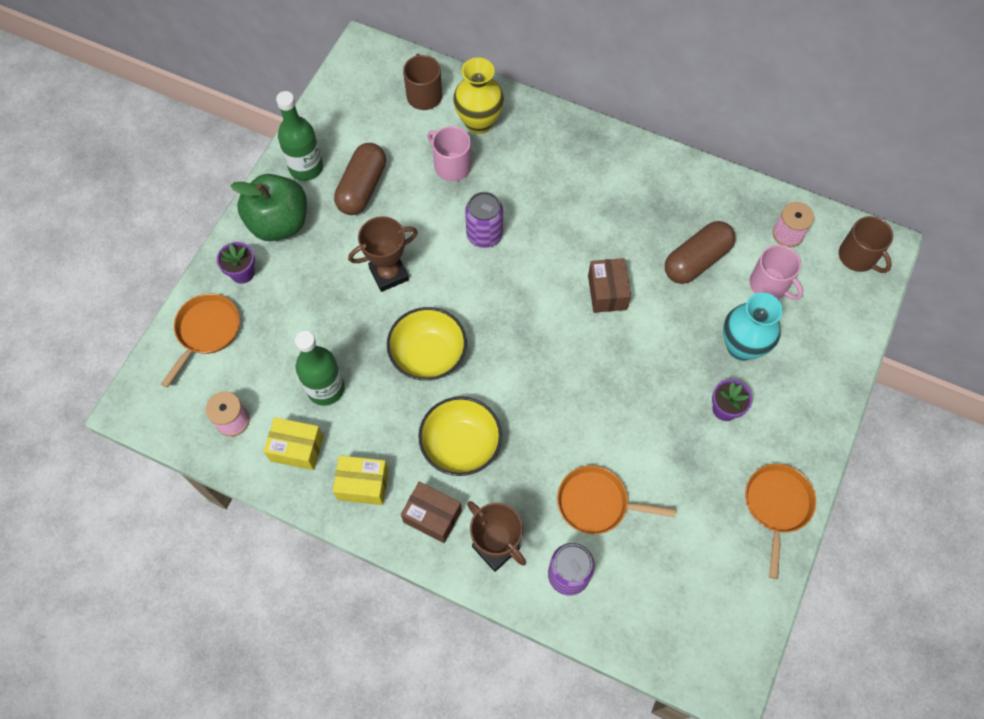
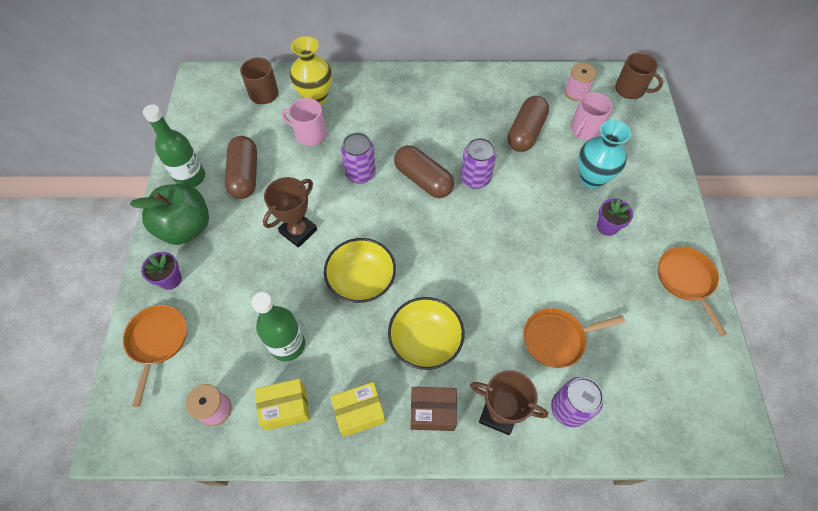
camera: 25 degrees left, 5 degrees down
(549, 270) = (423, 180): none -> brown capsule
(607, 292) = (475, 178): brown box -> purple can
(769, 284) = (584, 129): pink mug -> pink mug turned 105 degrees clockwise

